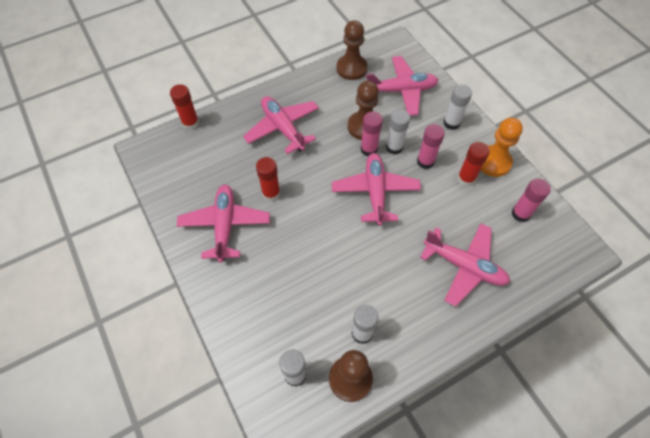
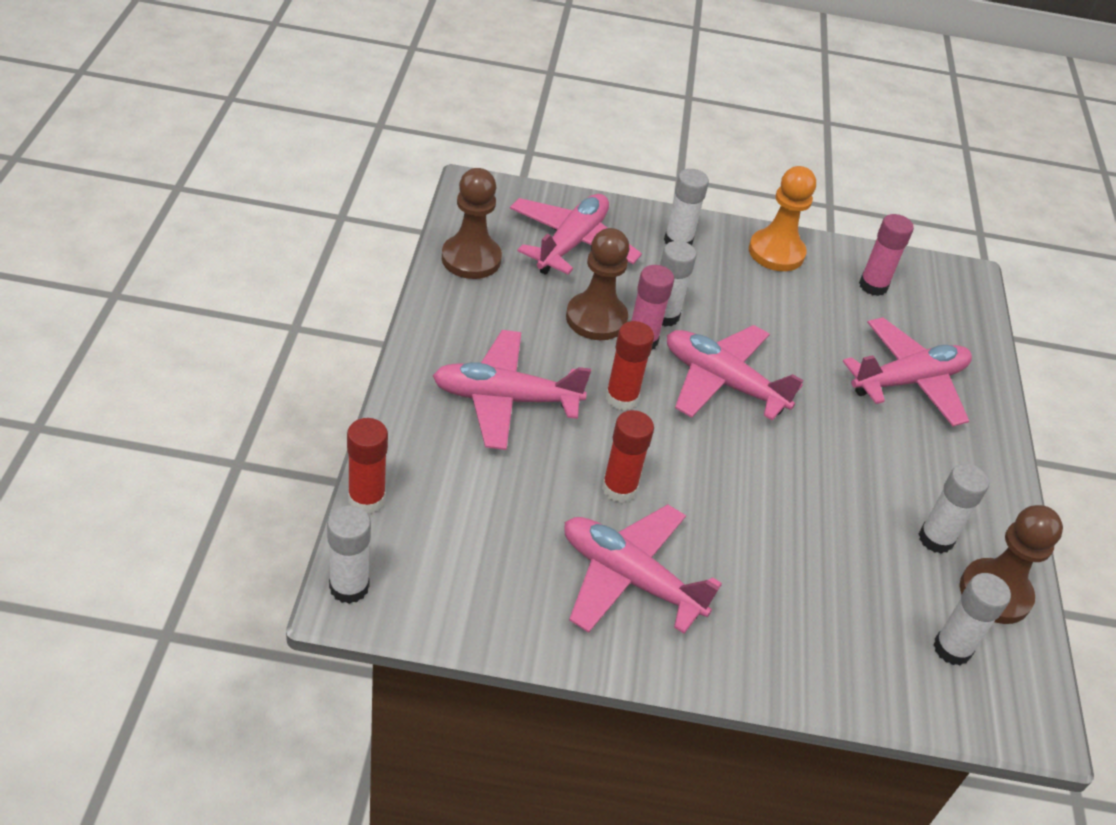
camera: 60 degrees left, 15 degrees down
(145, 145) = (349, 587): none -> white glue stick
(425, 161) = (717, 305): pink glue stick -> none
(466, 178) = (779, 291): red glue stick -> red glue stick (621, 398)

